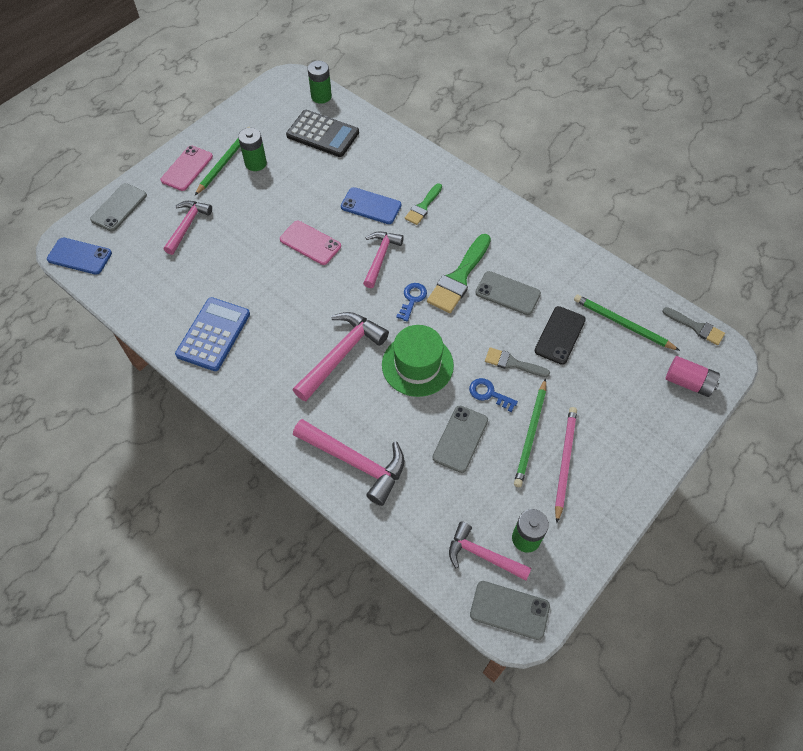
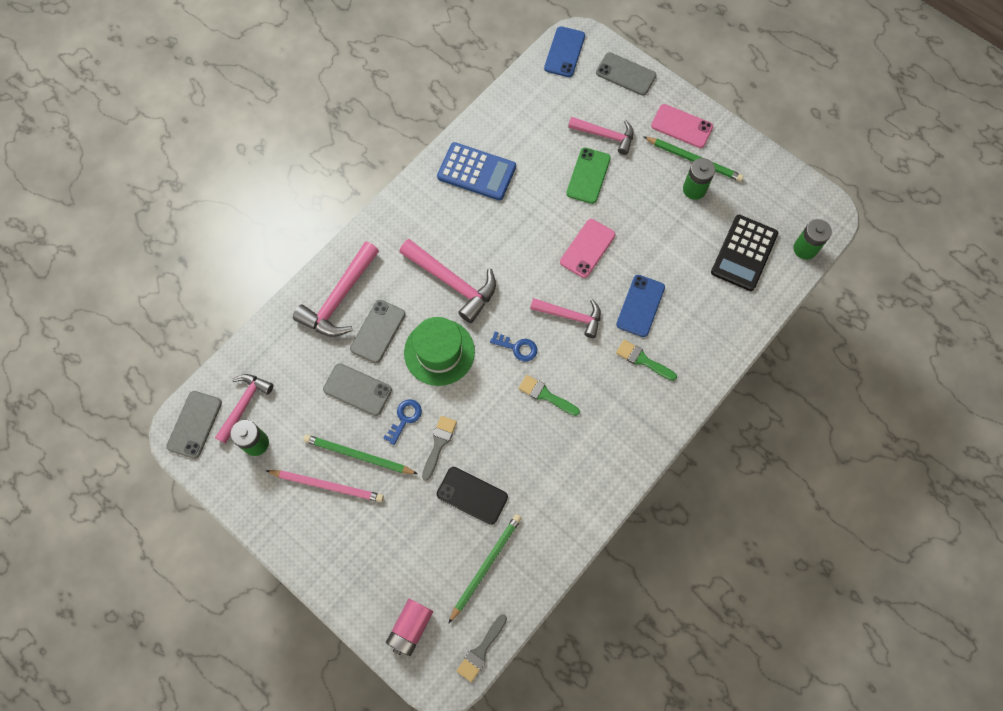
camera: 90 degrees right, 10 degrees up
(231, 240) = (588, 176): none -> green phone
(459, 278) = (545, 395): green brush -> green brush, size x0.59
(507, 293) = (526, 444): grey phone -> grey phone (378, 331)

